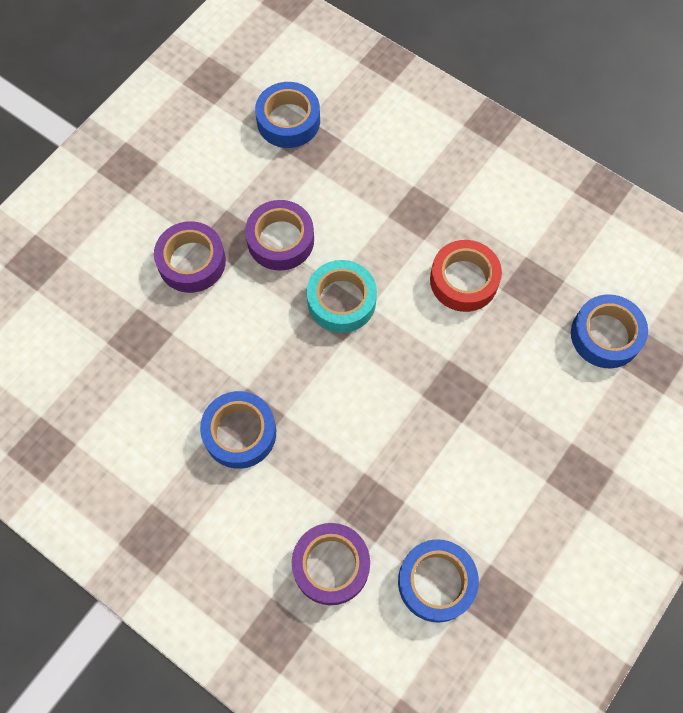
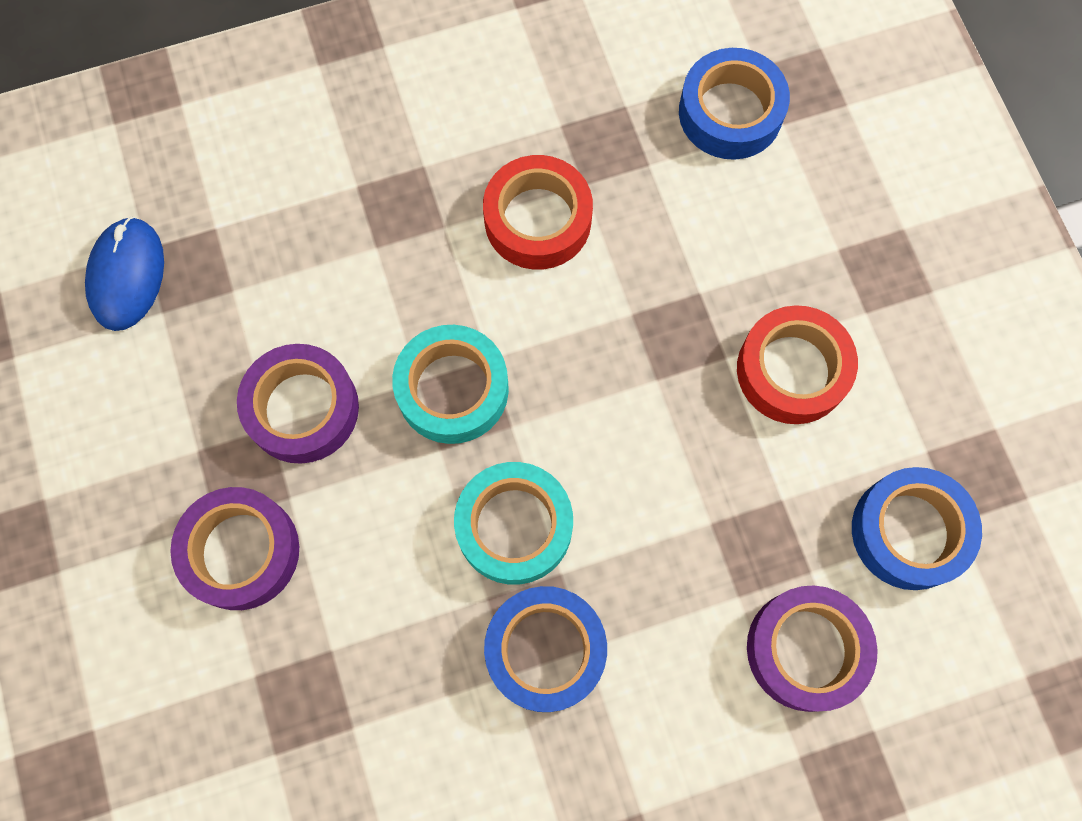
camera: 55 degrees left, 5 degrees up
(288, 121) = (127, 275): blue tape -> blue mouse
(292, 376) = (514, 526): none -> turquoise tape
(481, 462) = (792, 370): none -> red tape

